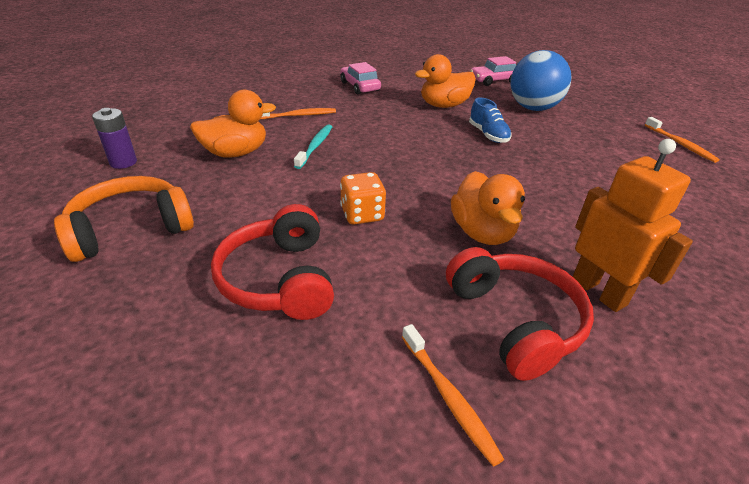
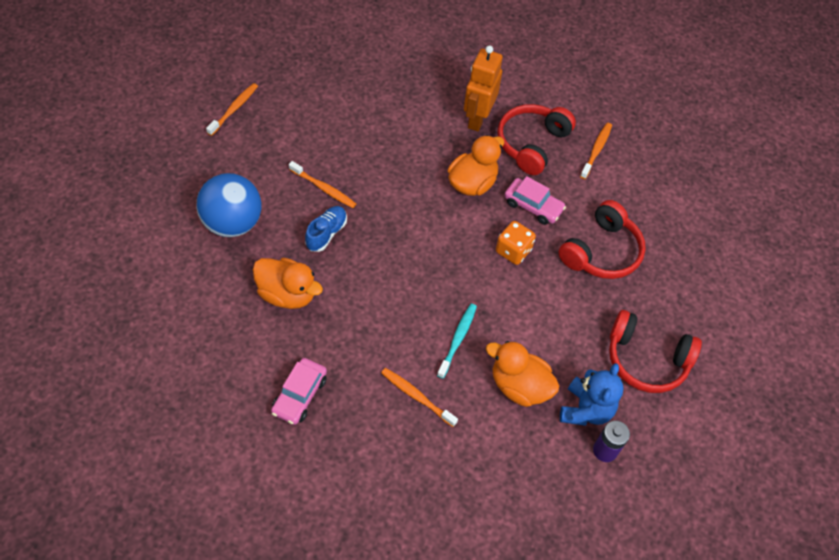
camera: 130 degrees left, 20 degrees up
(131, 229) = (646, 359): orange headphones -> red headphones
(164, 171) = (585, 409): none -> blue teddy bear
(315, 146) = (458, 339): turquoise toothbrush -> turquoise toothbrush turned 135 degrees clockwise
(494, 80) = (175, 283): pink car -> pink car (533, 206)
(543, 150) = (324, 188): none -> orange toothbrush

